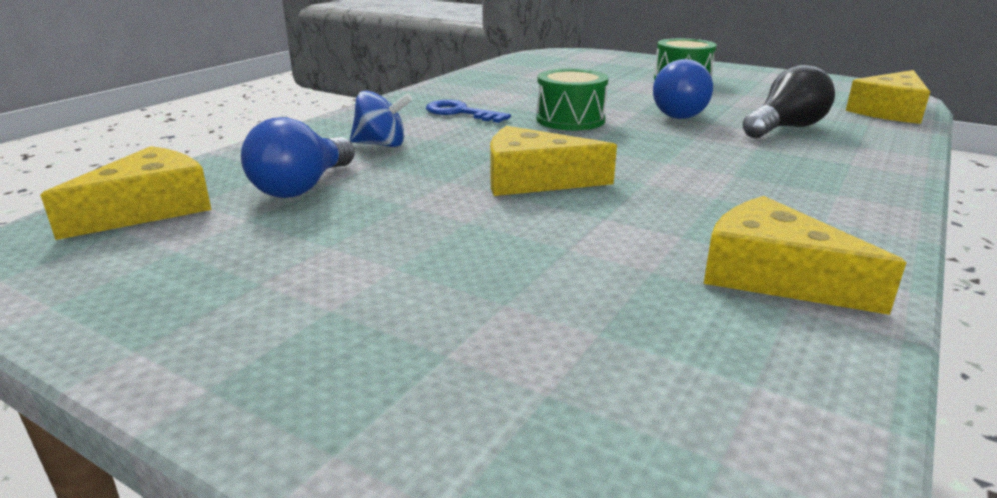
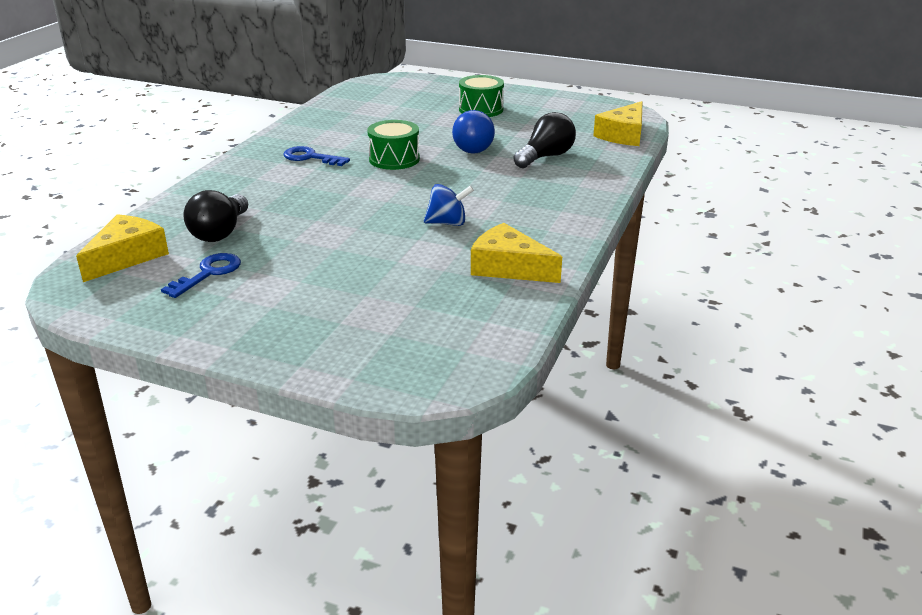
camera: 10 degrees left, 5 degrees up
(252, 243) = (208, 273): none -> blue key
(302, 187) = (220, 232): blue light bulb -> black light bulb
(381, 144) = (261, 193): blue spinning top -> blue spinning top (448, 223)
(533, 180) = (372, 215): yellow cheese -> none

